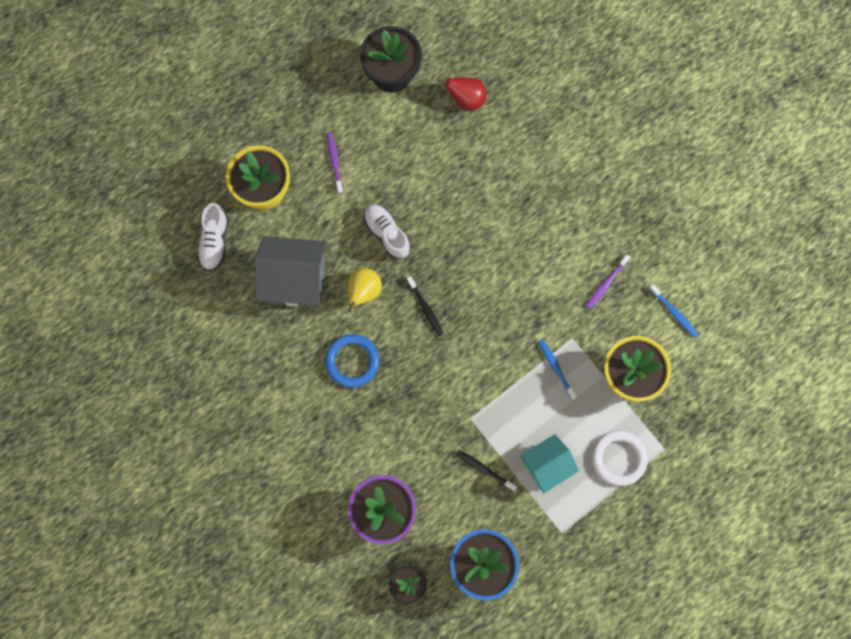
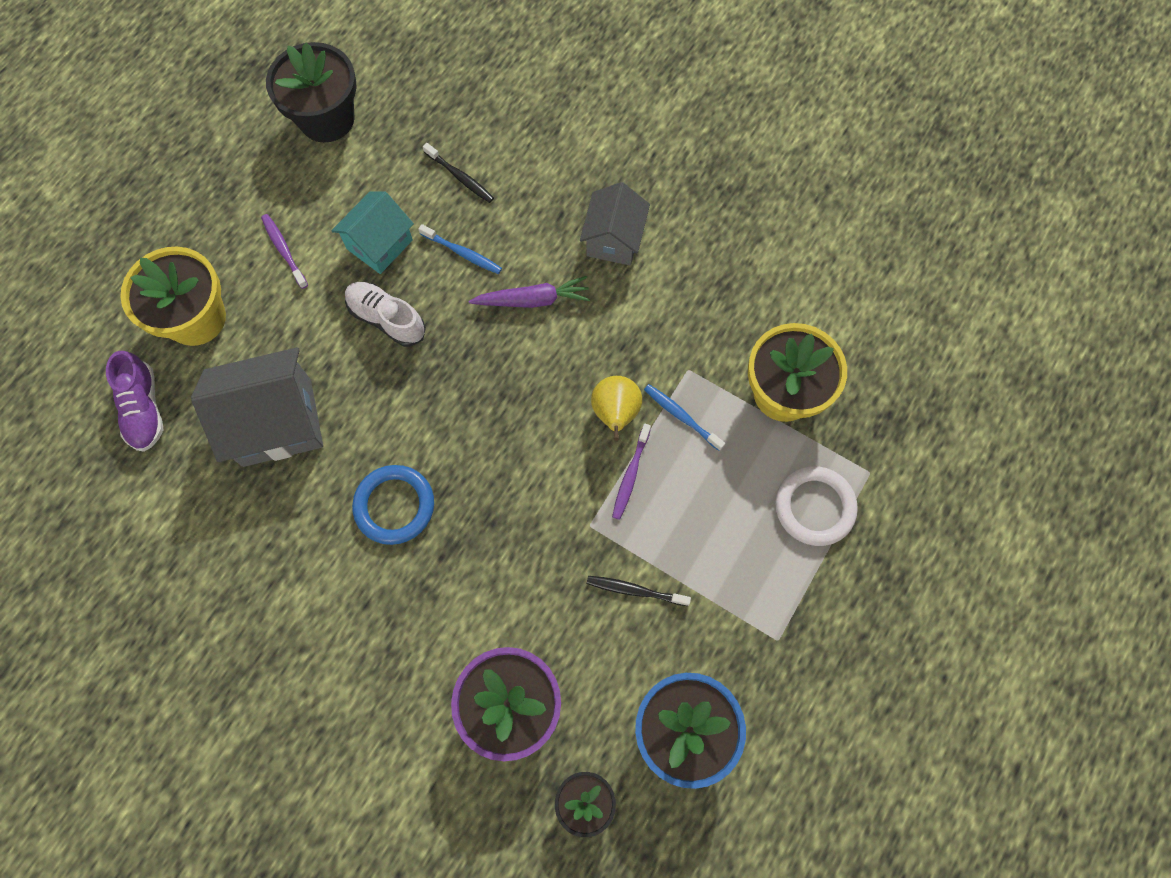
camera: 20 degrees left, 5 degrees down
(215, 241) = (144, 409): white shoe -> purple shoe
(364, 292) = (380, 406): yellow pear -> yellow pear (615, 413)
(425, 308) = (474, 398): black toothbrush -> black toothbrush (460, 177)
(466, 100) = (436, 120): red pear -> none
(487, 254) = (533, 300): none -> purple carrot
(546, 465) = (719, 553): turquoise house -> turquoise house (379, 244)
(556, 230) = (614, 240): none -> grey house
(606, 283) = (705, 284): purple toothbrush -> purple toothbrush (630, 475)
(674, 313) = (808, 292): blue toothbrush -> blue toothbrush (462, 253)

